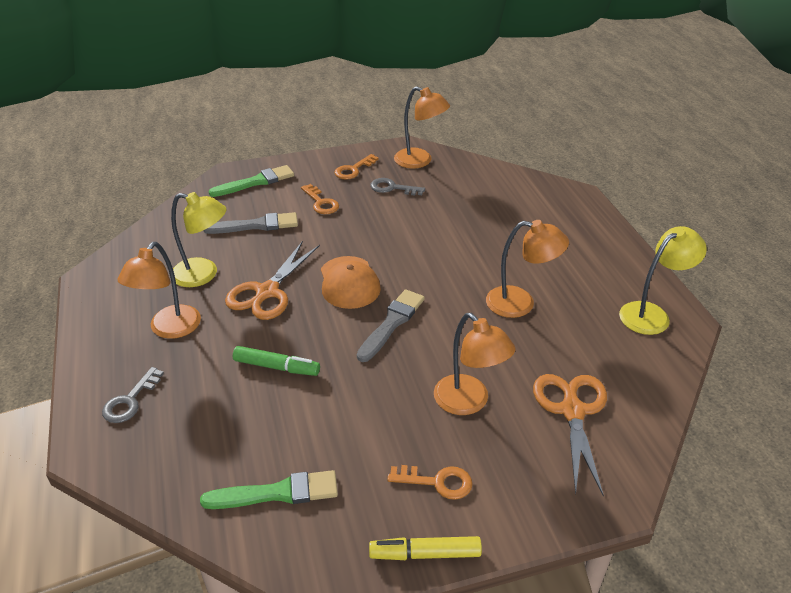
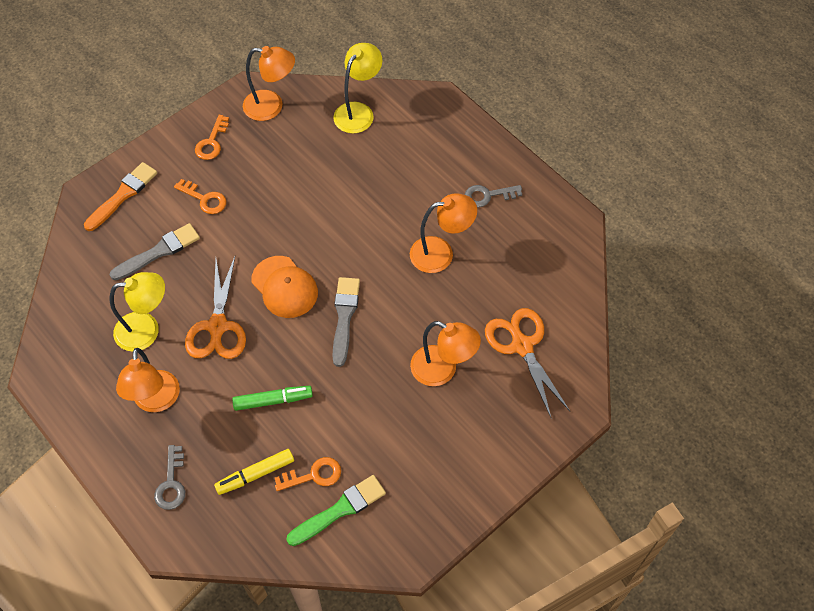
camera: 25 degrees left, 20 degrees up
(256, 182) = (123, 195): green brush -> orange brush
(392, 188) = (263, 154): grey key -> grey key (488, 195)
(425, 554) = (468, 509): yellow marker -> yellow marker (255, 474)
(437, 482) = (451, 450): orange key -> orange key (313, 475)
(652, 314) = (548, 223): yellow lamp -> yellow lamp (358, 111)

